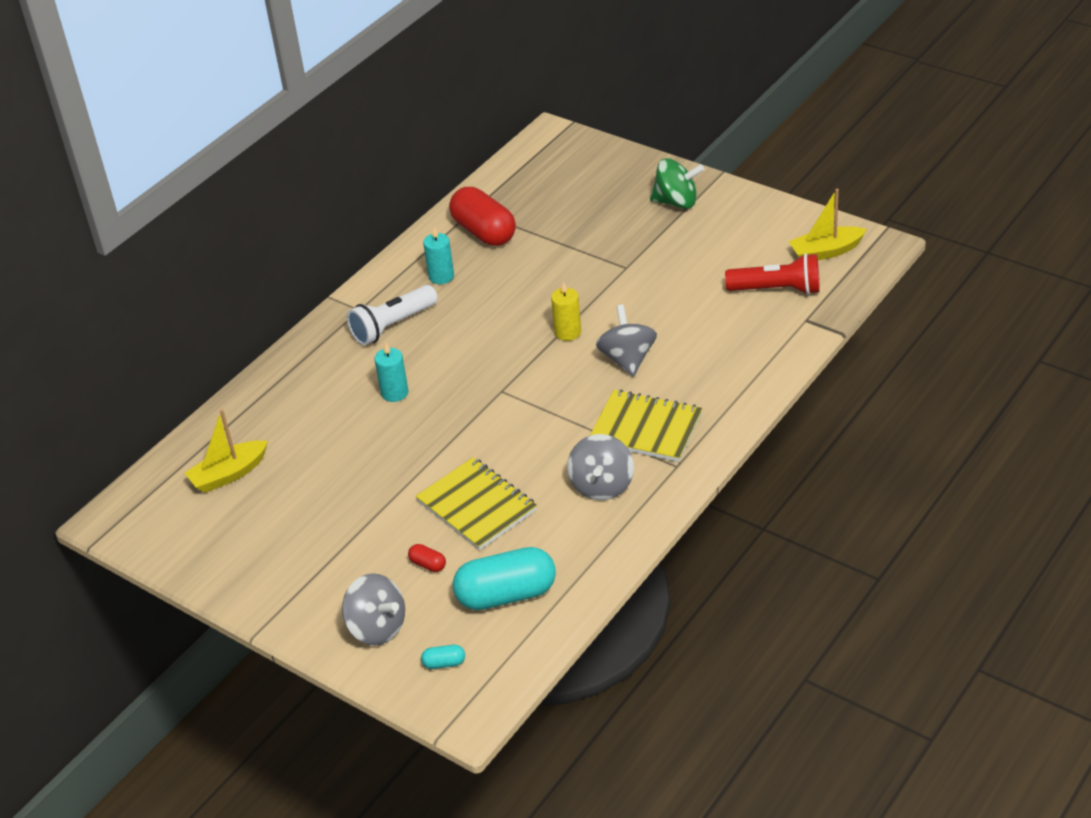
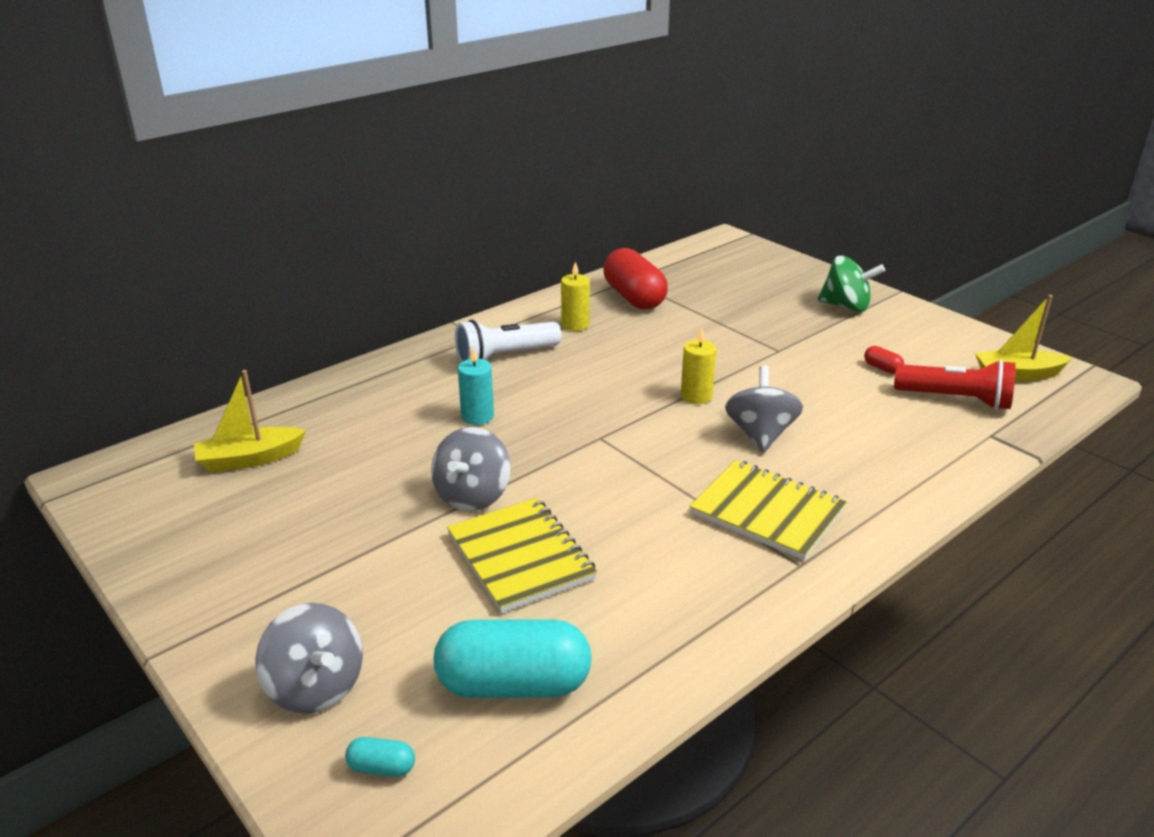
camera: 10 degrees right, 10 degrees down
(428, 564) = (425, 616): red capsule -> red capsule (882, 368)
(441, 276) = (575, 325): turquoise candle -> yellow candle
(602, 486) = (692, 568): grey spinning top -> grey spinning top (473, 496)

